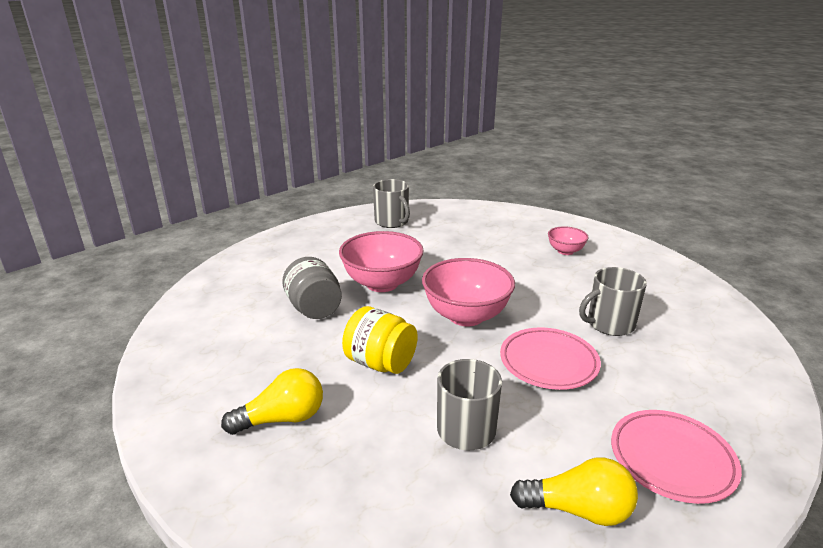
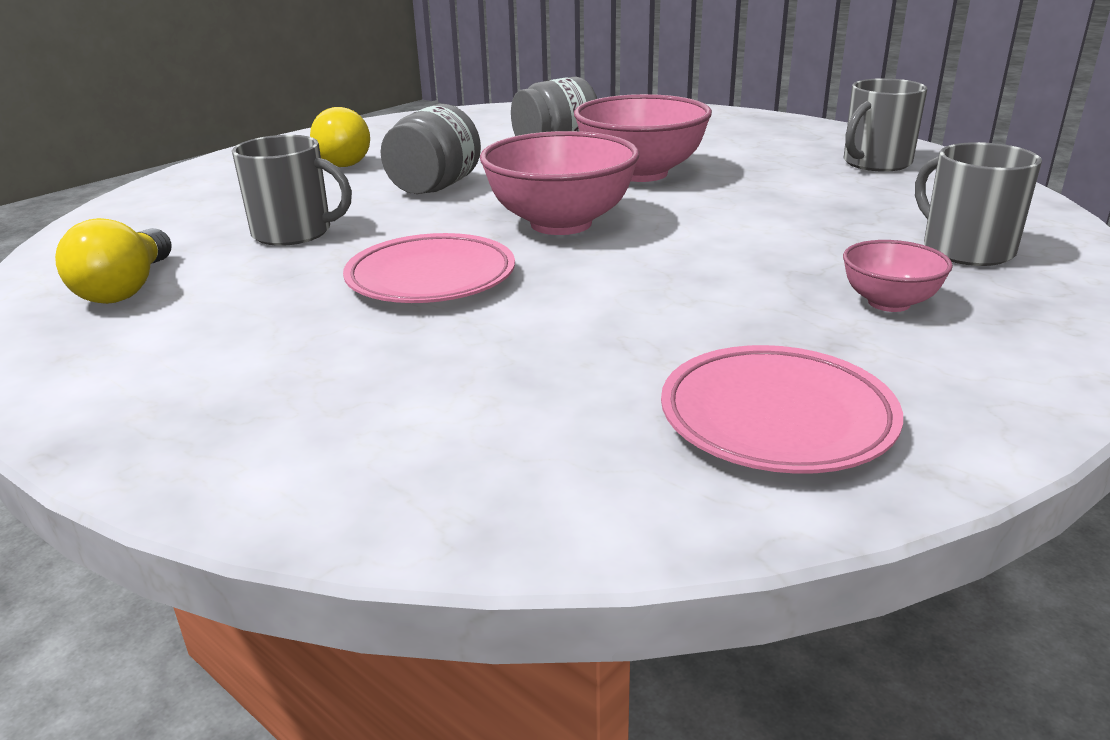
camera: 85 degrees right, 0 degrees up
(380, 363) = (434, 187): yellow jar -> grey jar
(609, 324) = (563, 333): grey mug -> grey mug (965, 249)
(671, 459) = (171, 355): pink plate -> pink plate (777, 418)

